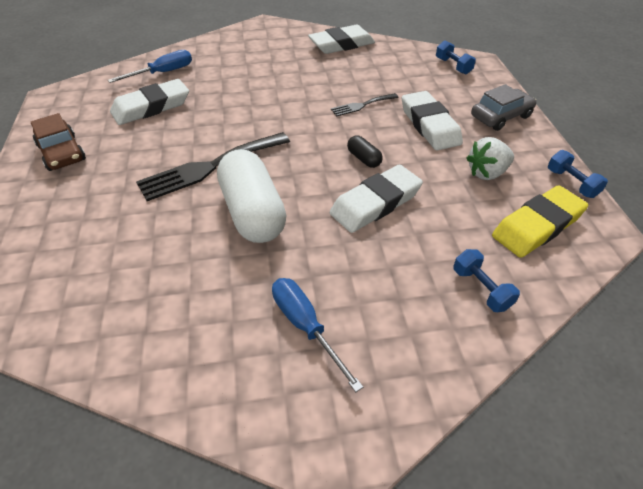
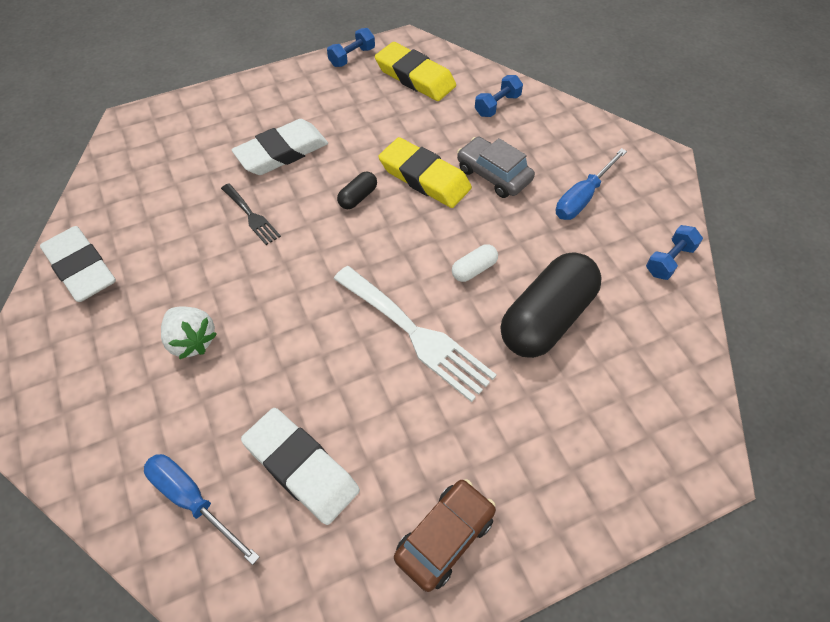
camera: 105 degrees left, 10 degrees up
(175, 246) = (546, 318): none -> black capsule
(210, 167) = (416, 335): black fork -> white fork
(253, 212) = (474, 269): white capsule -> white capsule, size x0.43
(375, 203) = (424, 178): white eraser -> yellow eraser
(453, 66) = (143, 143): blue dumbbell -> blue dumbbell (669, 260)
(487, 173) = (354, 107): white strawberry -> white strawberry (192, 340)
(500, 116) = (253, 100): grey car -> grey car (493, 175)

